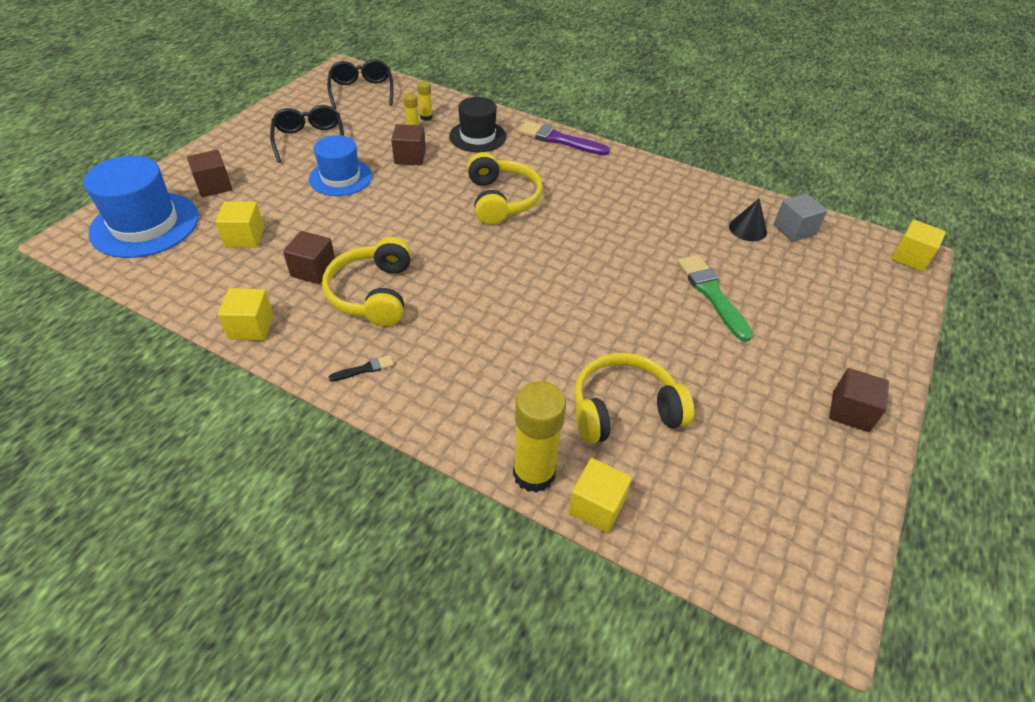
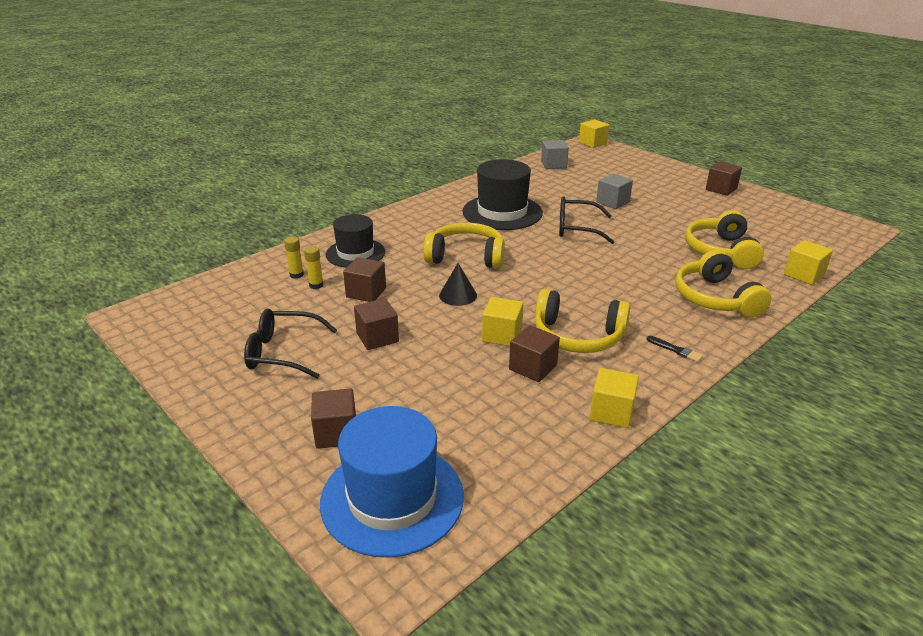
camera: 70 degrees left, 15 degrees down
(245, 237) = (457, 411): yellow cube -> yellow cube (502, 335)
(340, 177) = (377, 337): blue hat -> brown cube
(362, 91) = (202, 307): black glasses -> black glasses (576, 228)
(364, 369) = (676, 350): black brush -> black brush turned 135 degrees clockwise
(490, 403) = (715, 298): none -> yellow headphones
(533, 473) = (780, 292): yellow glue stick -> none
(559, 140) = (390, 218): purple brush -> none
(620, 208) = (502, 212): none -> black hat
(712, 294) = (612, 202): green brush -> grey cube
(747, 229) = (547, 177): black cone -> black cone (458, 295)

